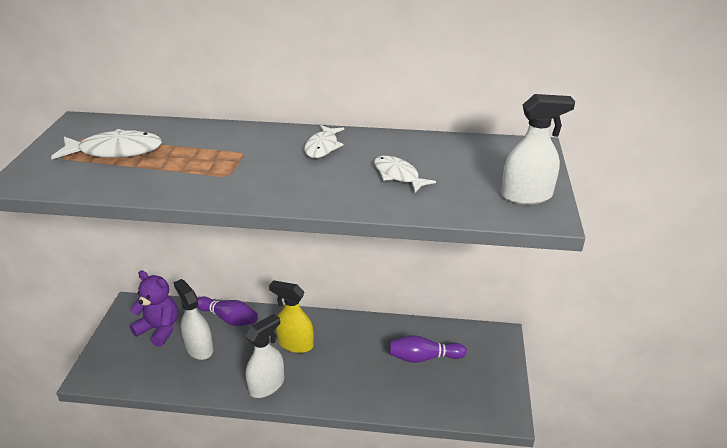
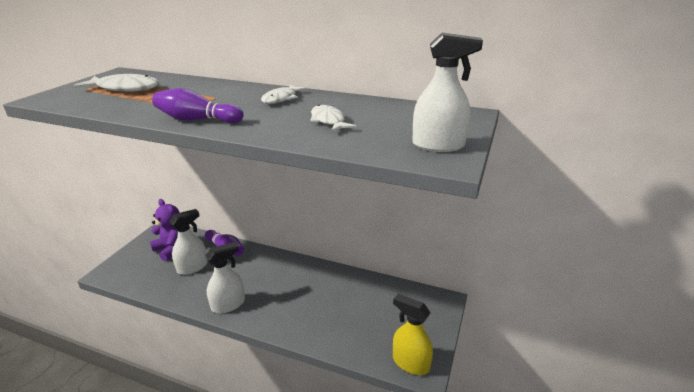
camera: 15 degrees right, 5 degrees down
(199, 348) = (192, 267): white spray bottle -> white spray bottle turned 75 degrees clockwise
(295, 344) = (266, 277): yellow spray bottle -> yellow spray bottle (410, 363)
(423, 357) = (367, 306): purple bowling pin -> purple bowling pin (197, 120)

